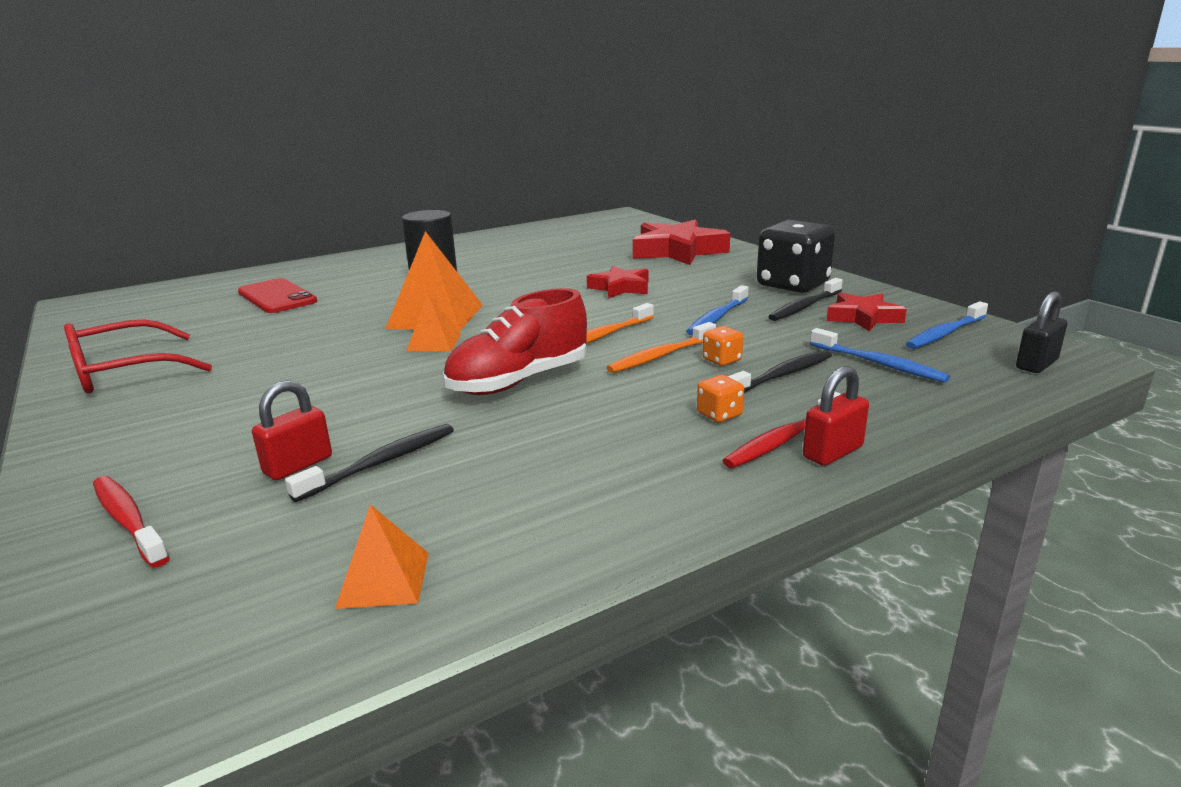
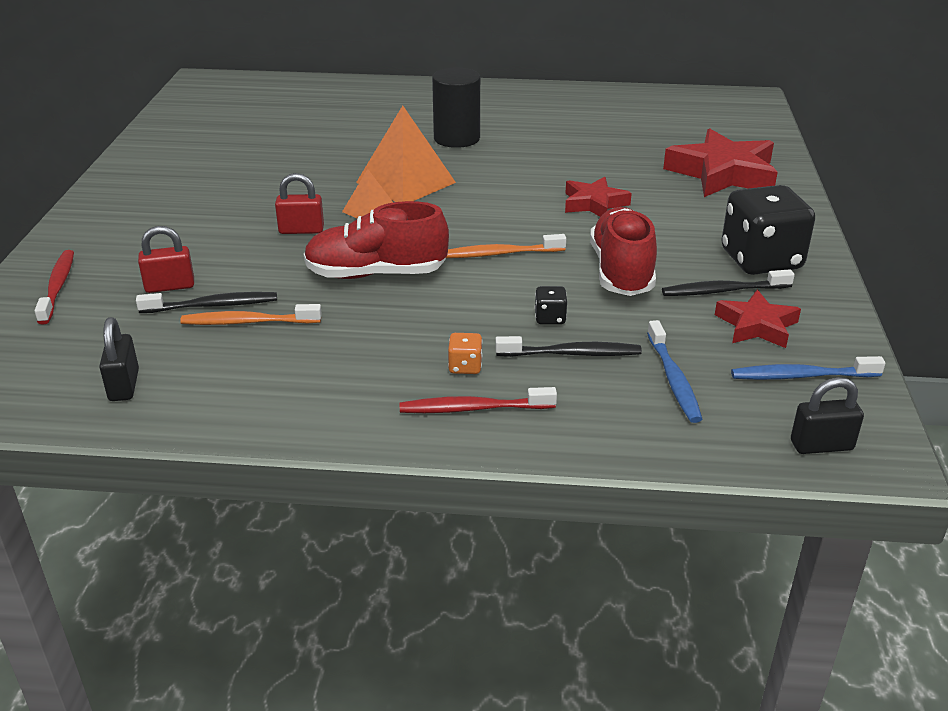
camera: 35 degrees right, 10 degrees up
(124, 372) = (162, 163): red glasses -> none
(277, 297) = (324, 118): red phone -> none
(384, 579) = (124, 385): orange pyramid -> black padlock
(660, 356) = (509, 293): orange toothbrush -> orange toothbrush (248, 322)
(717, 318) = (621, 272): blue toothbrush -> red shoe
(722, 360) = (550, 318): orange dice -> black dice
(832, 452) = (490, 435): red padlock -> red padlock (301, 230)

